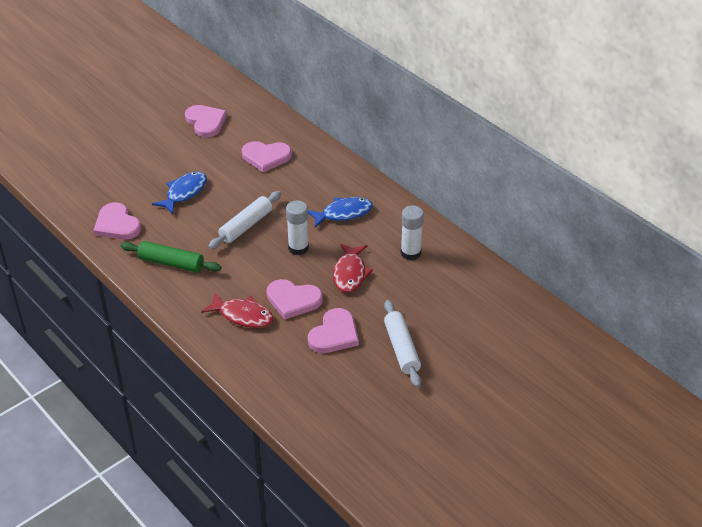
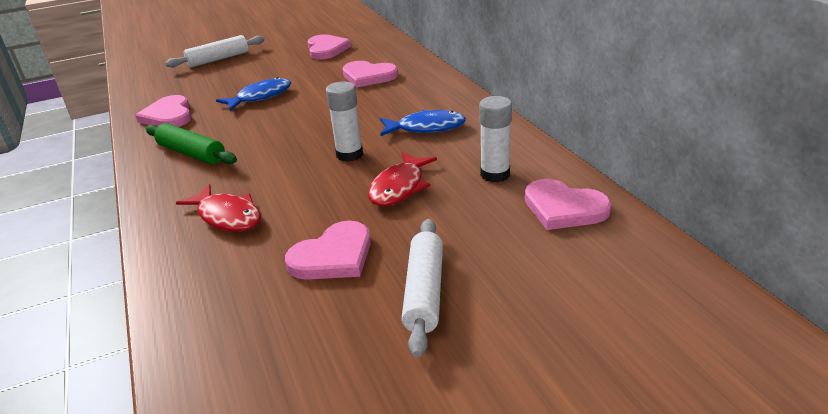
camera: 20 degrees right, 10 degrees down
(246, 226) = (303, 129): white rolling pin -> white rolling pin (218, 59)
(293, 300) = (305, 207): pink heart -> pink heart (563, 208)

